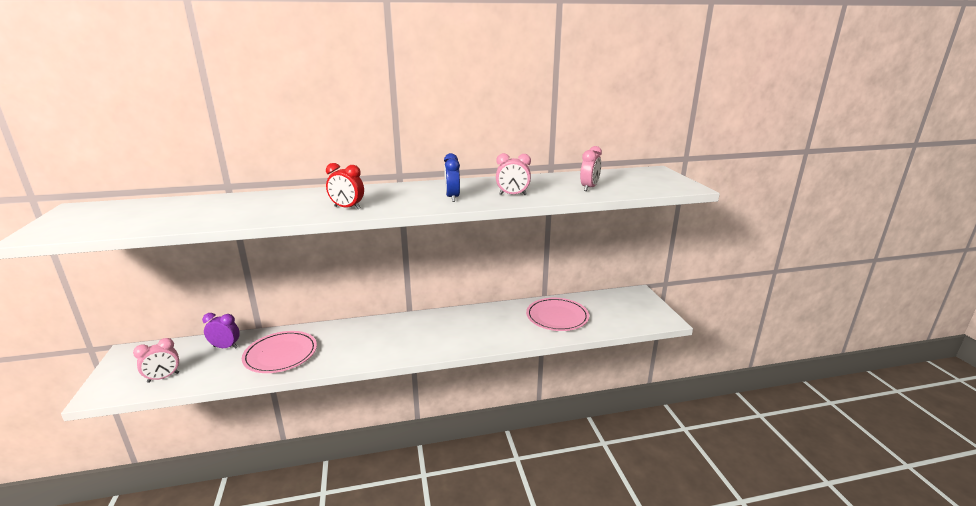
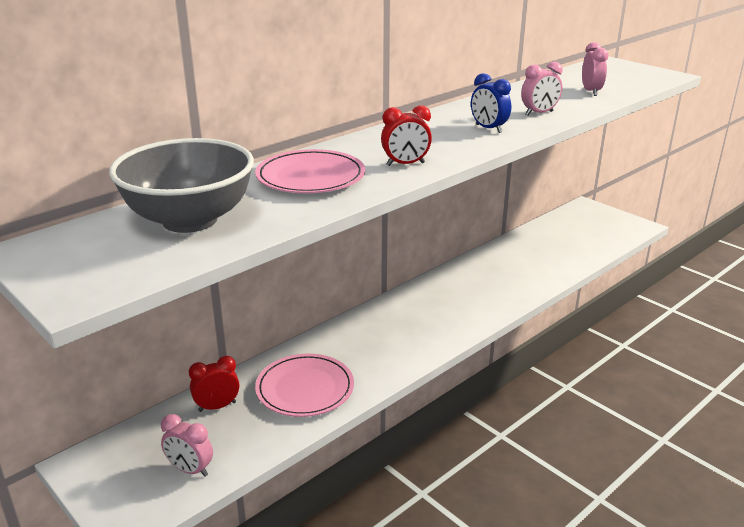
camera: 30 degrees left, 5 degrees up
(163, 377) = (190, 469): pink clock -> pink clock turned 90 degrees clockwise
(169, 211) = (190, 220): none -> grey bowl
(225, 347) = (217, 406): purple clock -> red clock
(557, 317) = (544, 252): pink plate -> pink plate (310, 177)

